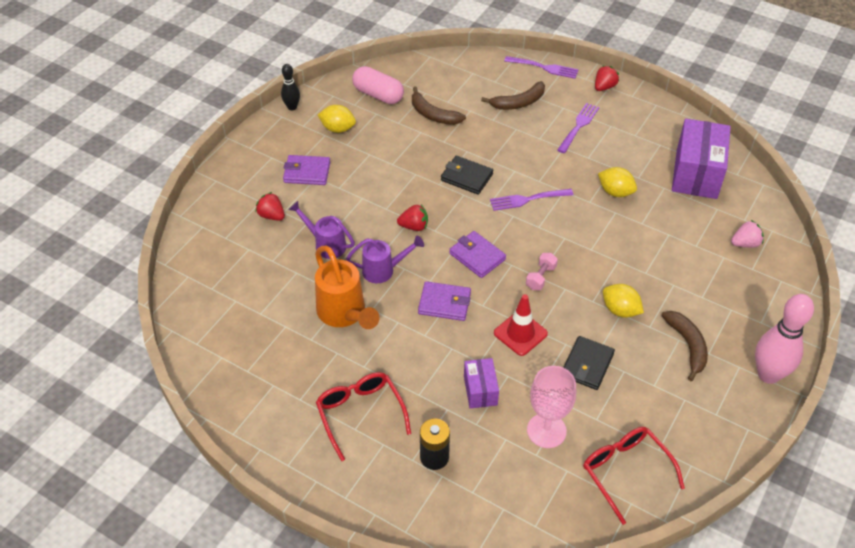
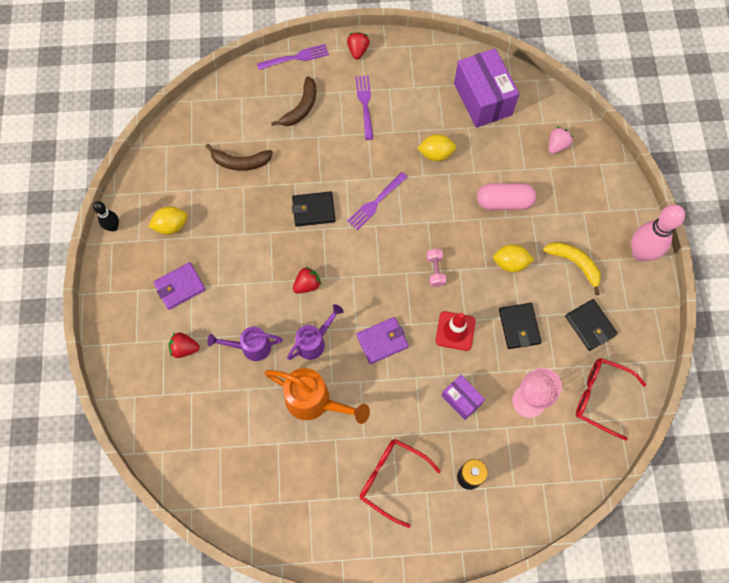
camera: 35 degrees left, 20 degrees up
(378, 95) = (178, 169): pink capsule -> pink capsule (504, 202)
(477, 256) = (375, 282): purple wallet -> none
(663, 405) = (590, 326): none -> black wallet
(687, 345) = (574, 264): brown banana -> yellow banana

